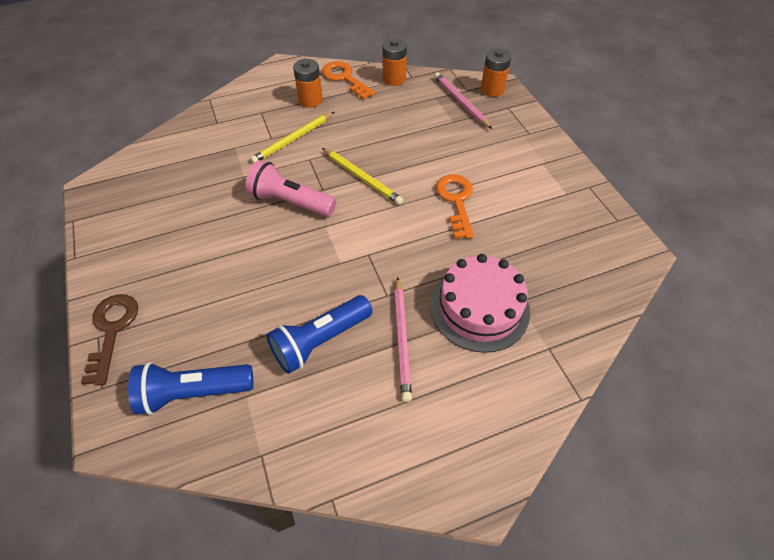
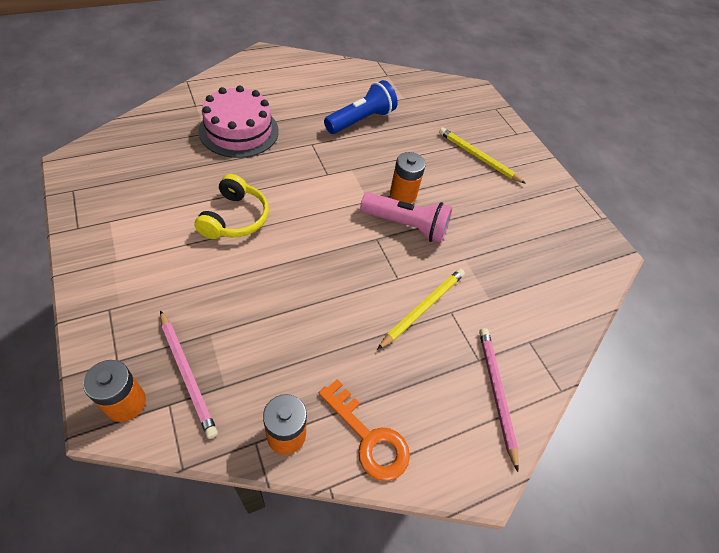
camera: 170 degrees right, 0 degrees up
(112, 330) = (509, 136): brown key -> none
(194, 392) = (437, 101): blue flashlight -> none
(310, 100) = (415, 383): orange battery -> orange battery (403, 194)
(362, 177) = (334, 250): yellow pencil -> yellow pencil (478, 157)
(402, 339) = (302, 117): pink pencil -> pink pencil (496, 393)
(456, 201) = (235, 218): orange key -> yellow headphones

